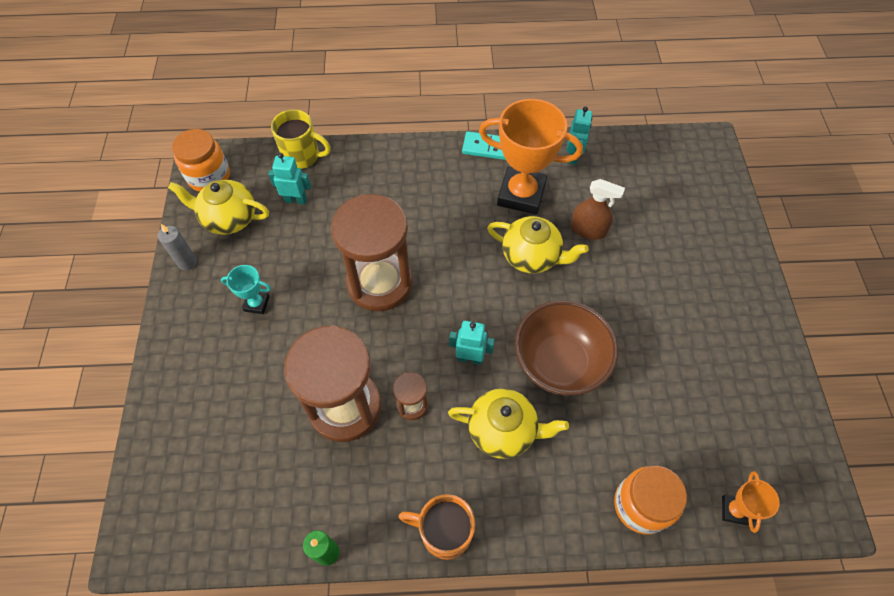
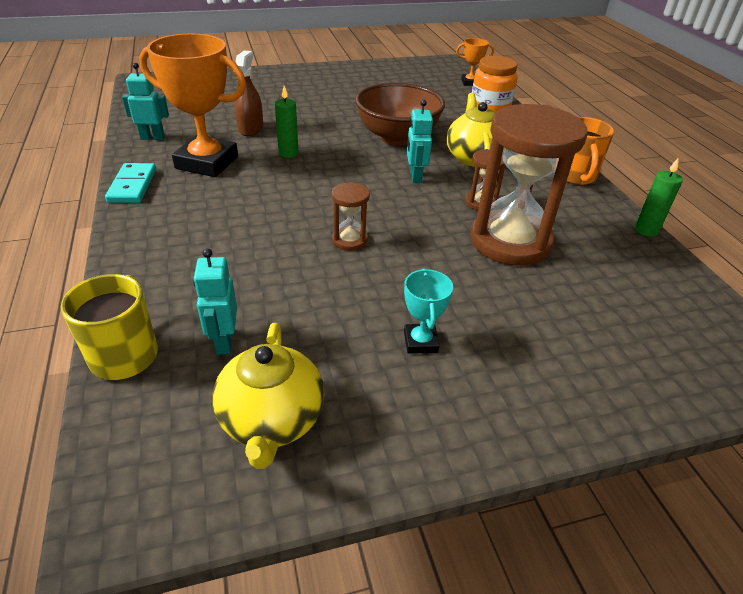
camera: 105 degrees left, 20 degrees down
(187, 262) = (378, 455): grey candle -> none
(209, 176) = (167, 489): orange jar -> none
(380, 283) = (349, 240): brown hourglass -> brown hourglass, size x0.44
(521, 194) = (207, 162): orange trophy -> orange trophy turned 75 degrees counterclockwise
(532, 256) = (288, 153): yellow teapot -> green candle

